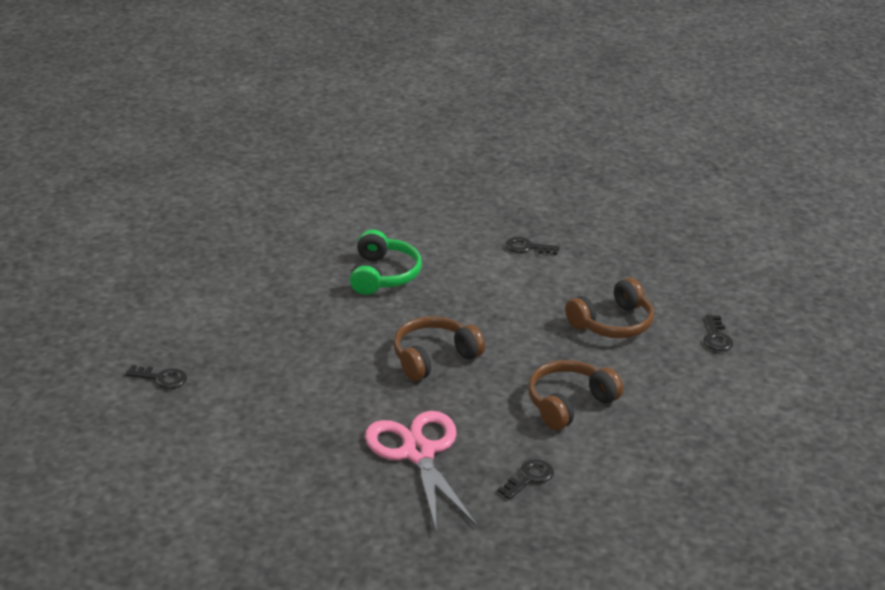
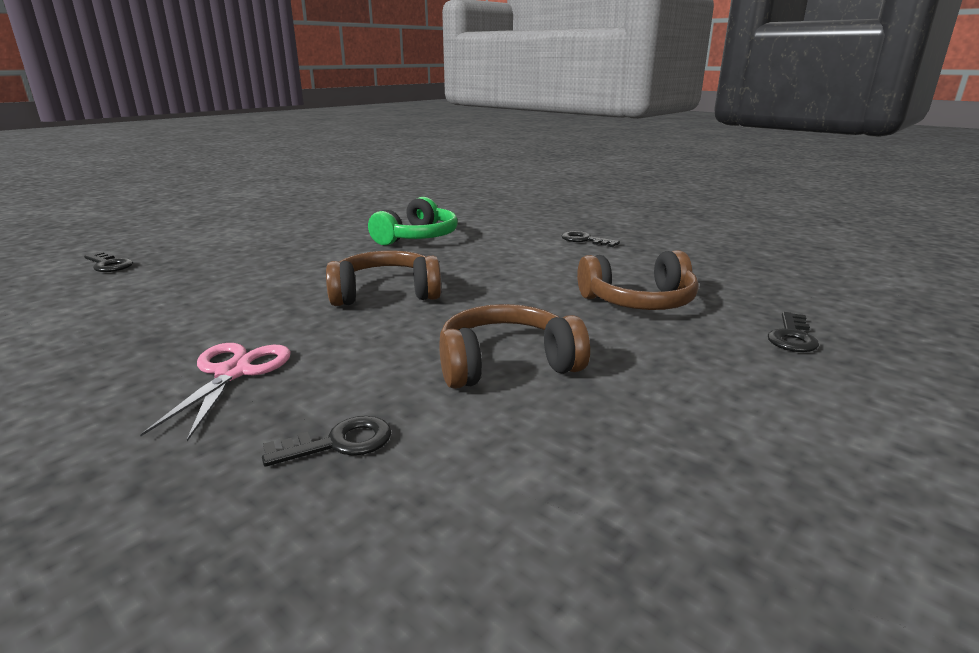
camera: 25 degrees right, 10 degrees down
(418, 453) = (233, 373): pink scissors -> pink scissors, size x0.64

